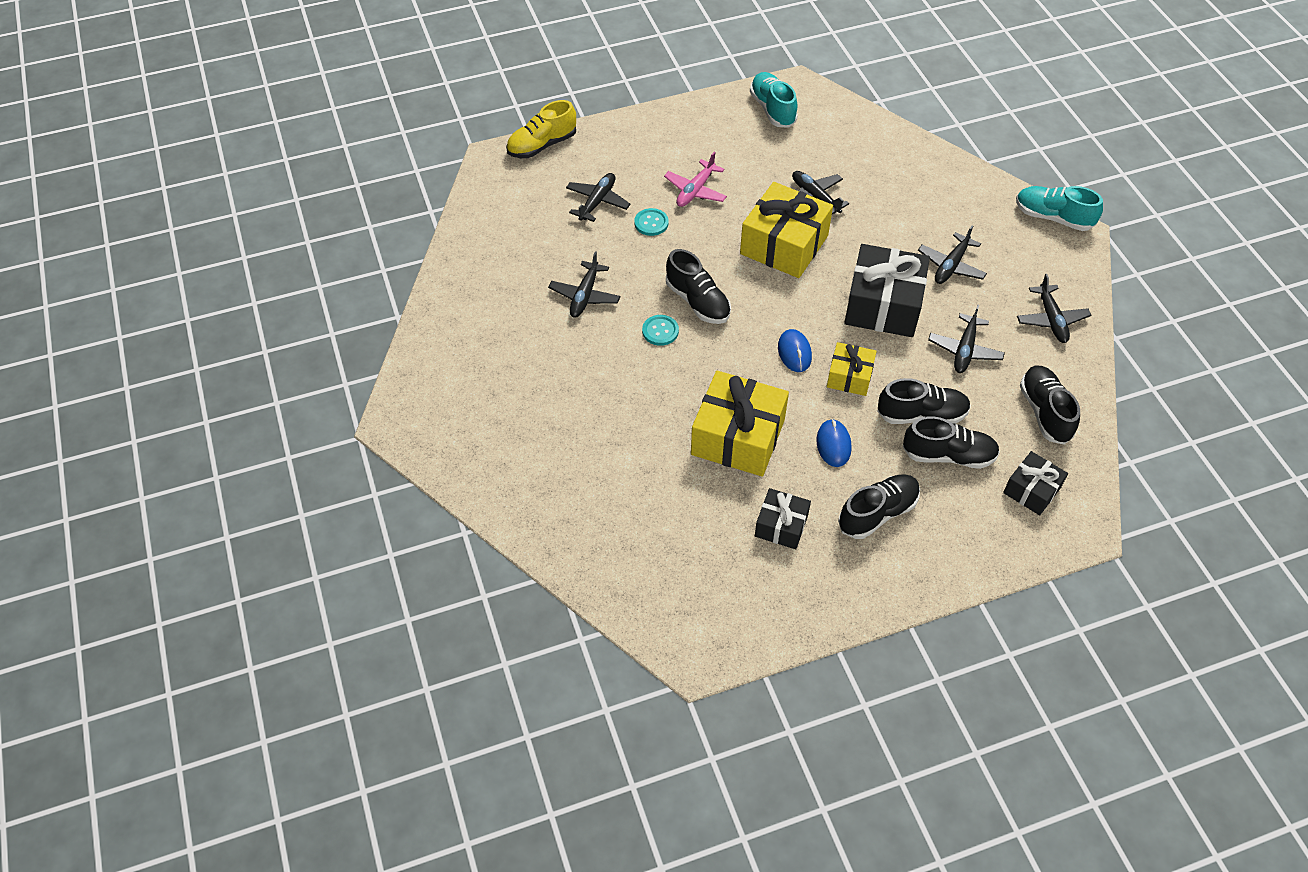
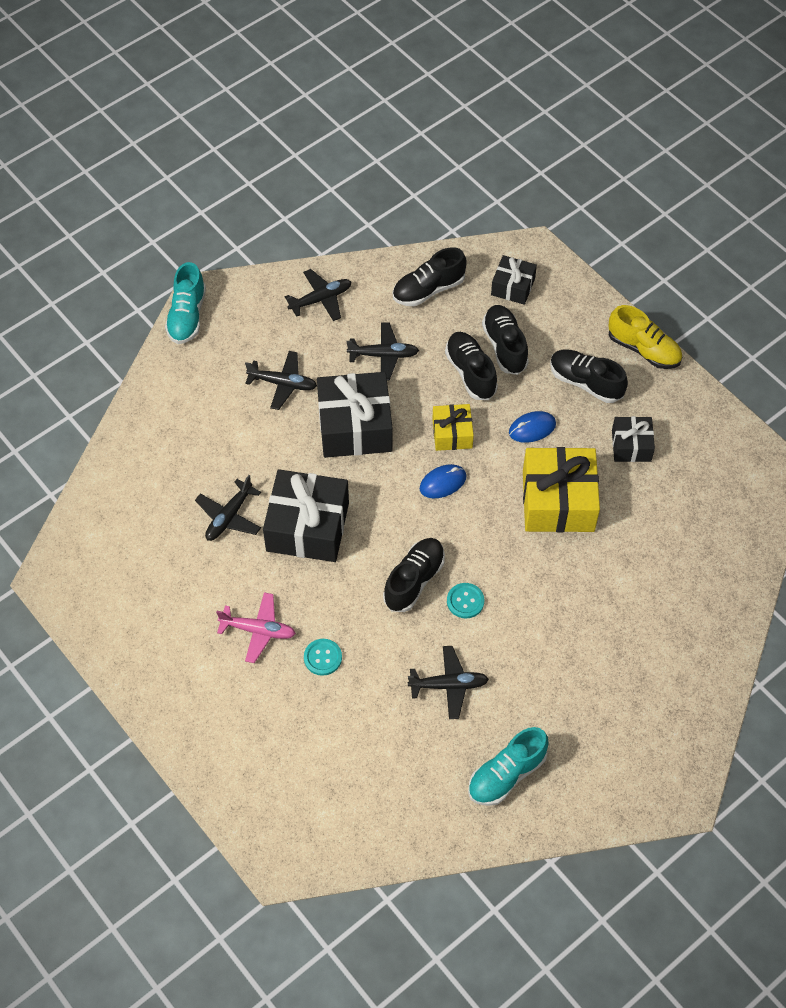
camera: 110 degrees left, 5 degrees up
(542, 145) = (239, 817): yellow shoe -> yellow shoe (643, 349)
(597, 202) = (310, 722): black plane -> none
(772, 109) = (100, 592): turquoise shoe -> turquoise shoe (506, 774)
(784, 245) = (307, 527): yellow gift -> black gift

